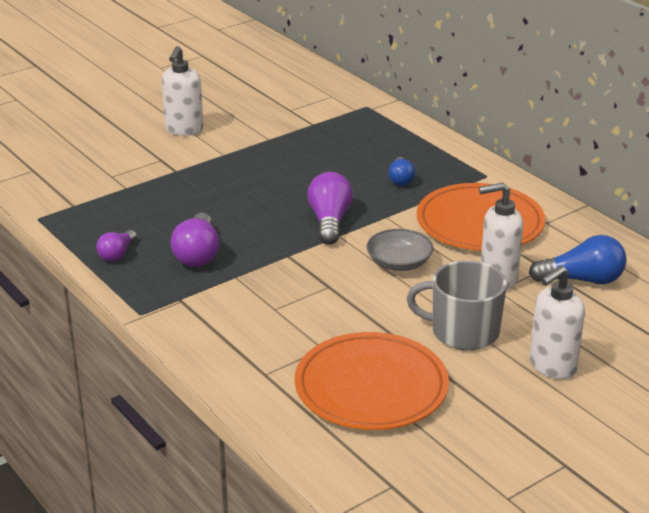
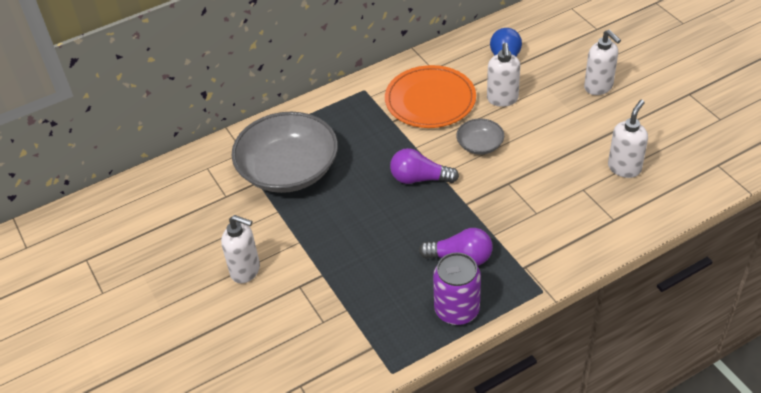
camera: 80 degrees left, 15 degrees up
(117, 254) = (457, 310): purple light bulb -> purple can
(334, 139) = (288, 170): none -> grey bowl
(371, 387) = (624, 168): orange plate -> white soap dispenser
(400, 179) = (362, 135): blue light bulb -> none
(463, 331) = (563, 121): grey mug -> none

